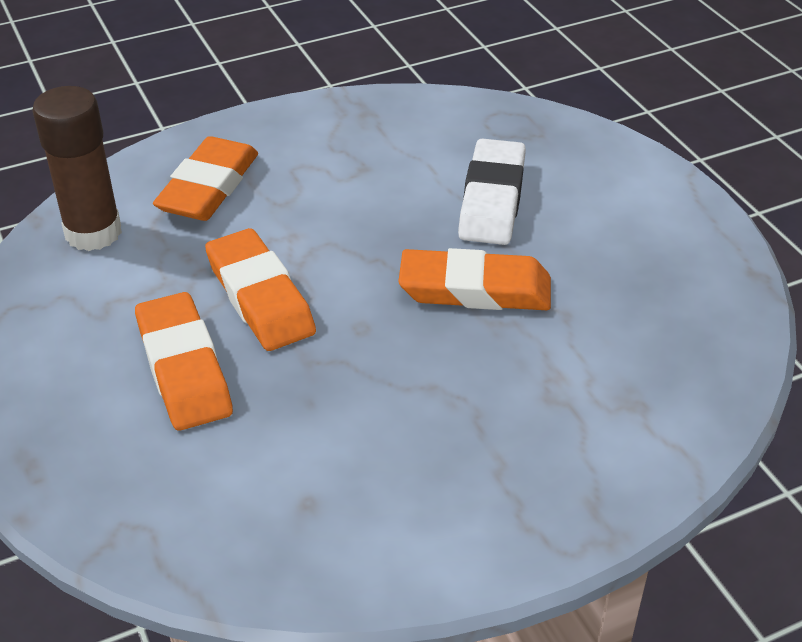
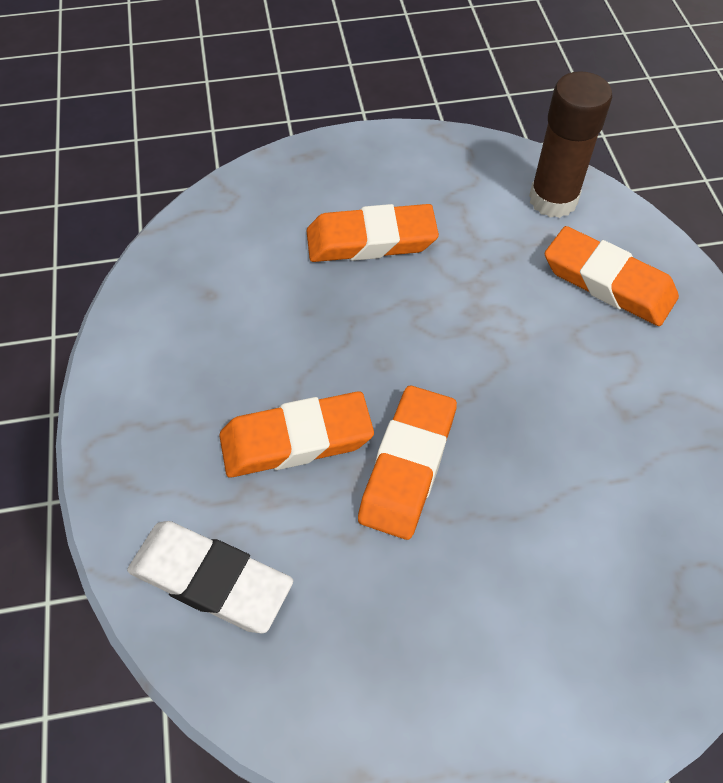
camera: 105 degrees right, 15 degrees up
(260, 297) = (441, 298): orange eraser -> orange eraser (296, 439)
(492, 199) = (550, 524): white eraser -> white eraser (211, 579)

